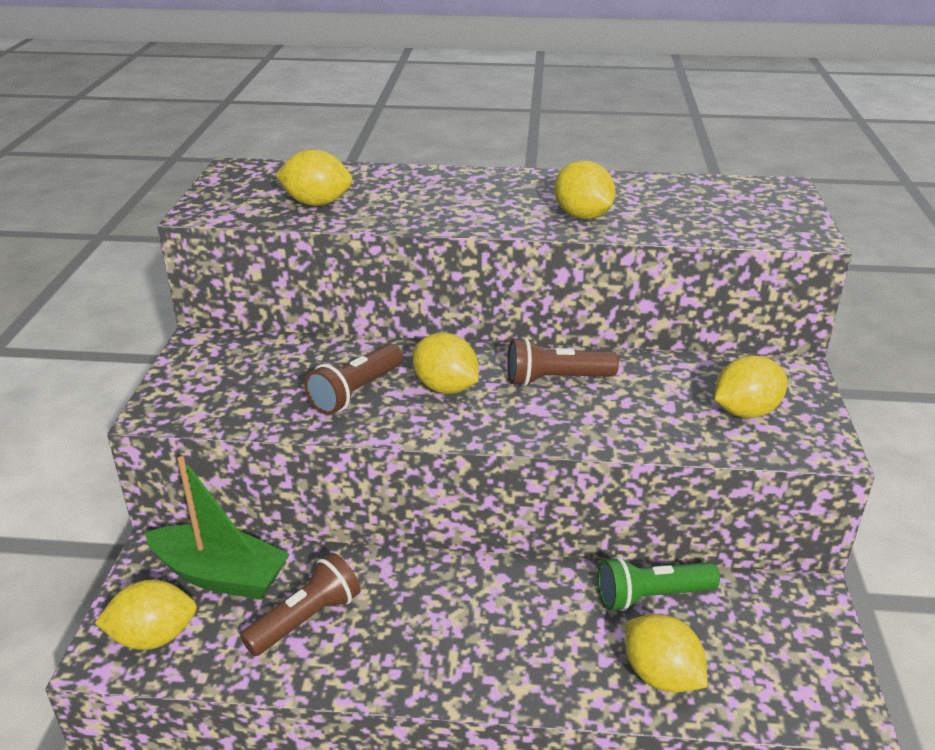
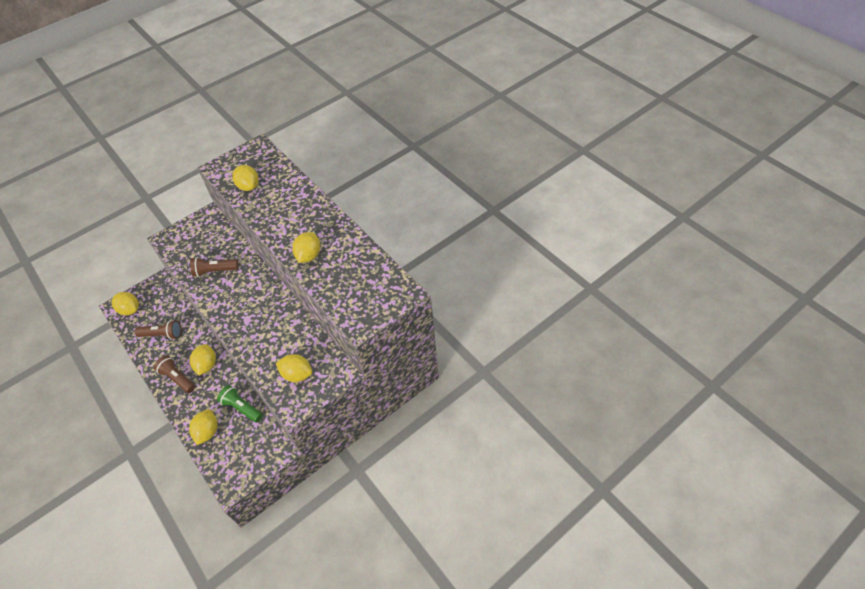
camera: 50 degrees right, 20 degrees up
(220, 575) = (163, 302): green boat -> none
(445, 388) = (238, 289): yellow lemon -> yellow lemon (207, 365)
(556, 379) = (270, 312): brown flashlight -> brown flashlight (177, 378)

